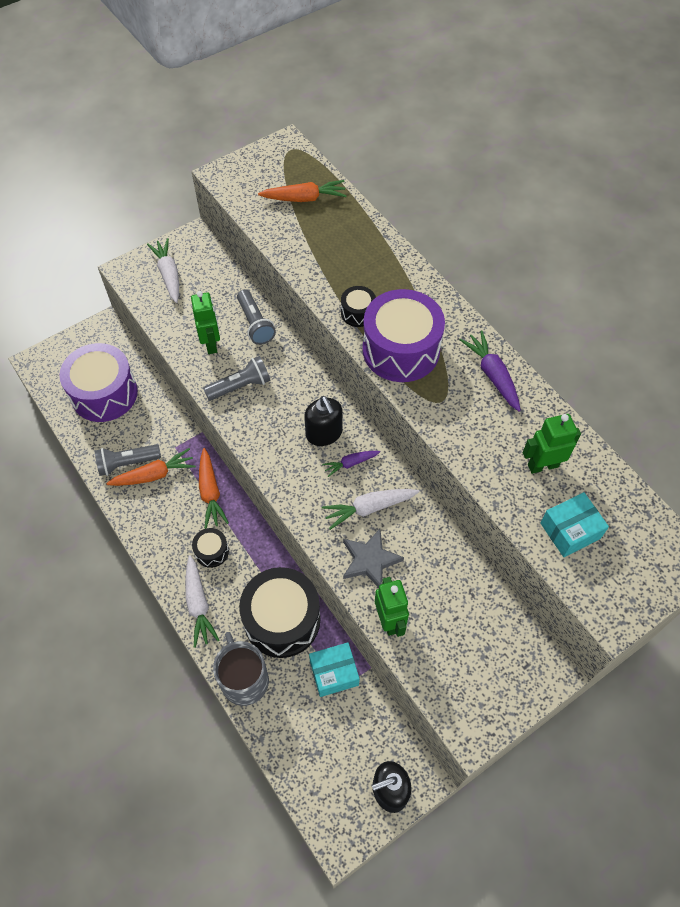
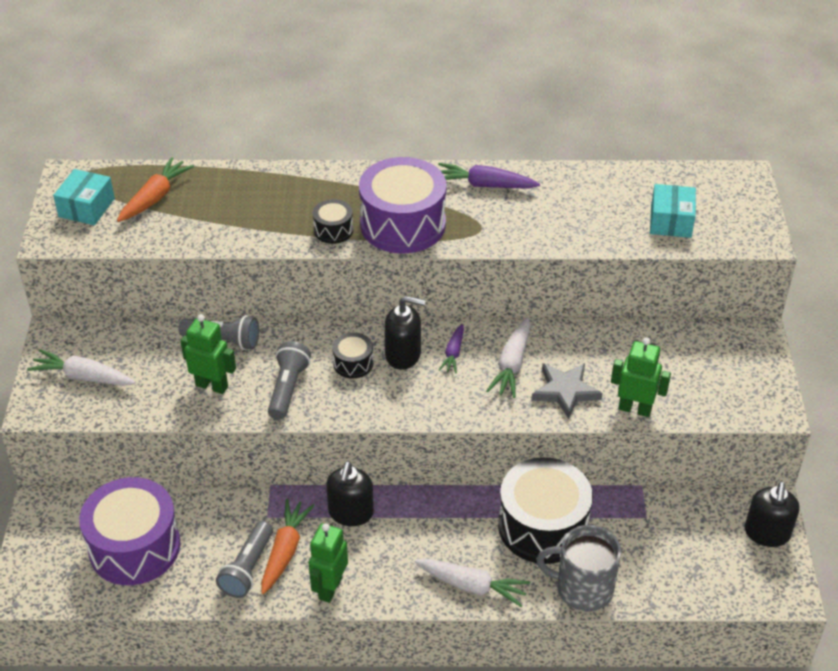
camera: 55 degrees left, 15 degrees down
(210, 492) = (351, 513): orange carrot -> black soap dispenser
(212, 551) = (421, 545): black drum -> black drum (353, 363)
(334, 673) = (627, 515): turquoise box -> turquoise box (86, 207)
(542, 465) = (598, 204): green robot -> green robot (330, 588)

